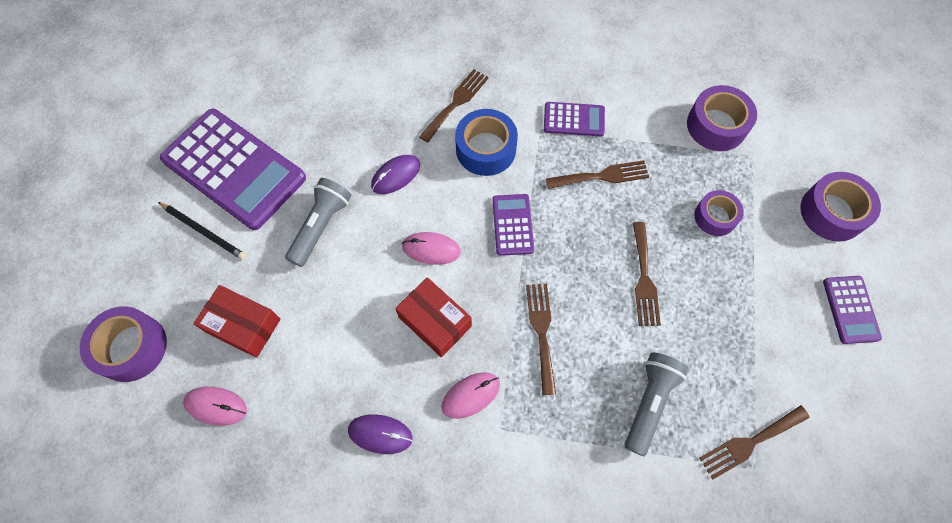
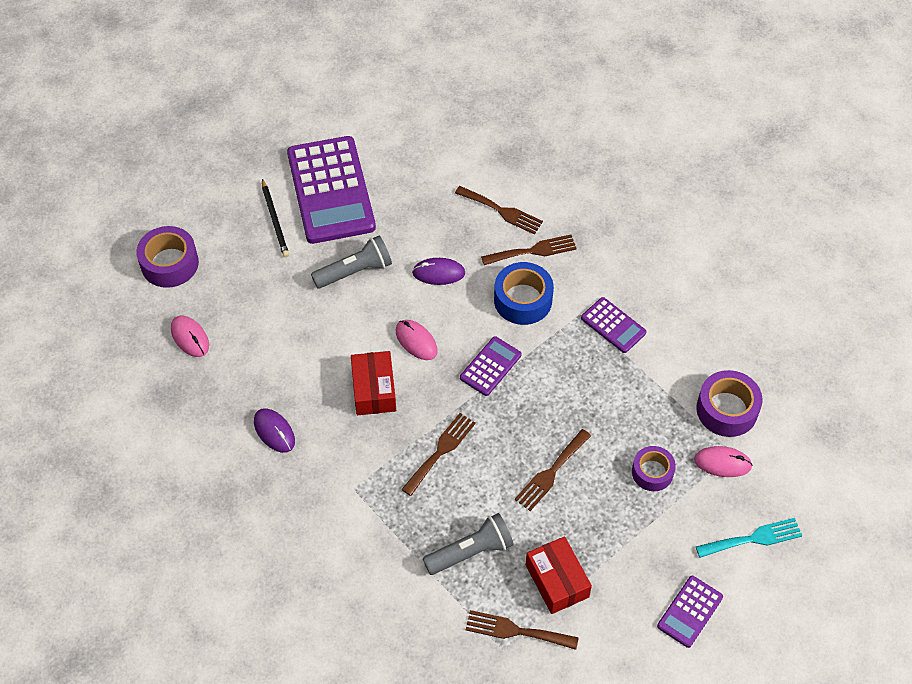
camera: 40 degrees right, 10 degrees down
(243, 325) = (248, 300): red box -> red box (557, 581)
(470, 395) = (354, 453): pink mouse -> pink mouse (722, 463)
(602, 176) = (593, 381): brown fork -> brown fork (502, 211)
(832, 212) = (753, 538): purple tape -> turquoise fork

